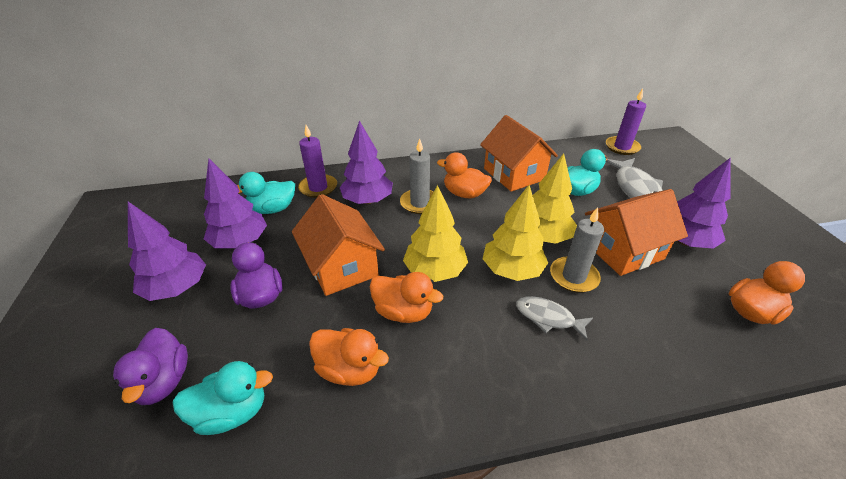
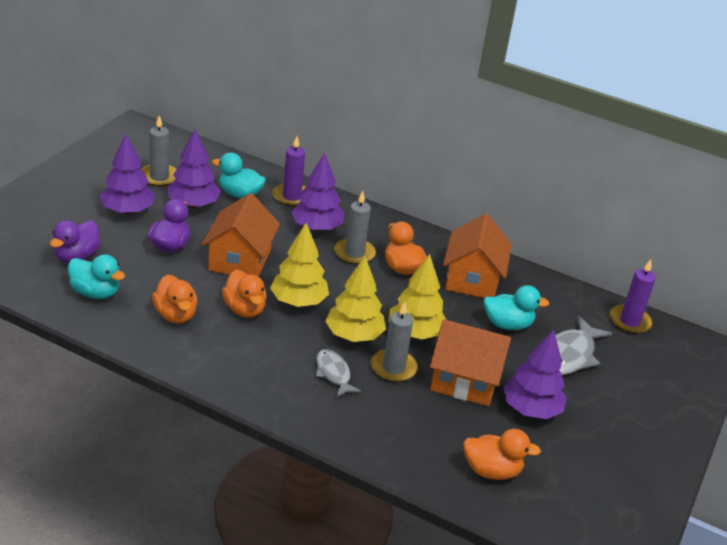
camera: 35 degrees right, 5 degrees down
(178, 236) = (159, 177): none -> grey candle

